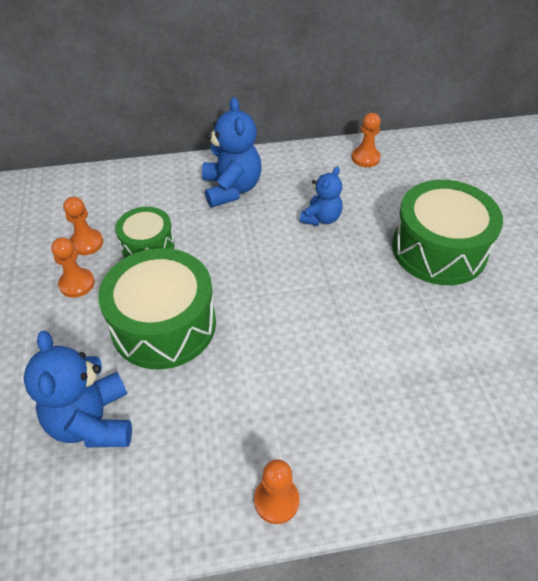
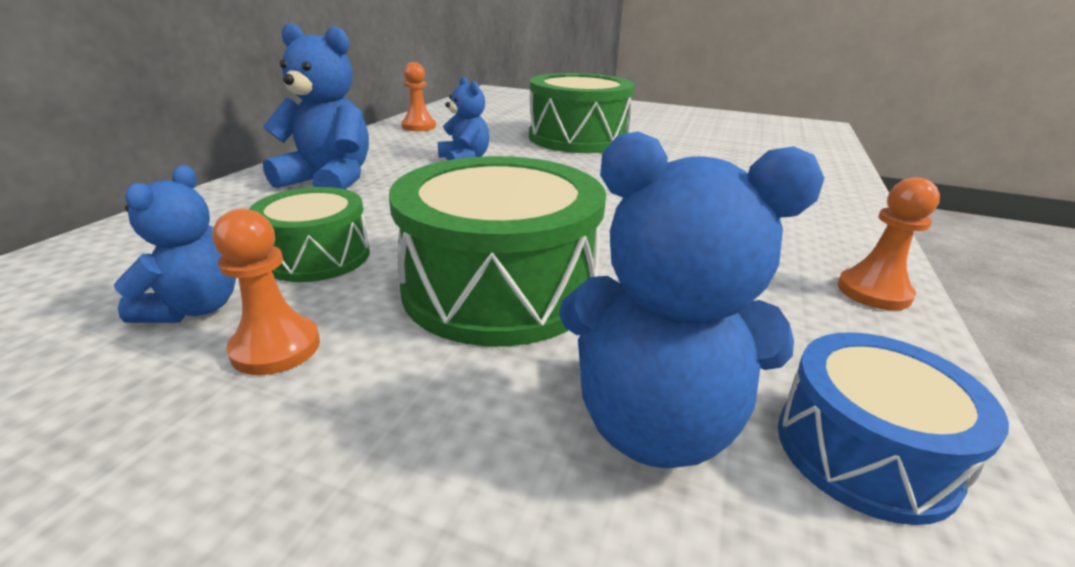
camera: 60 degrees left, 20 degrees down
(86, 243) = (195, 308): orange pawn -> blue teddy bear
(112, 501) = (864, 451): none -> blue drum

